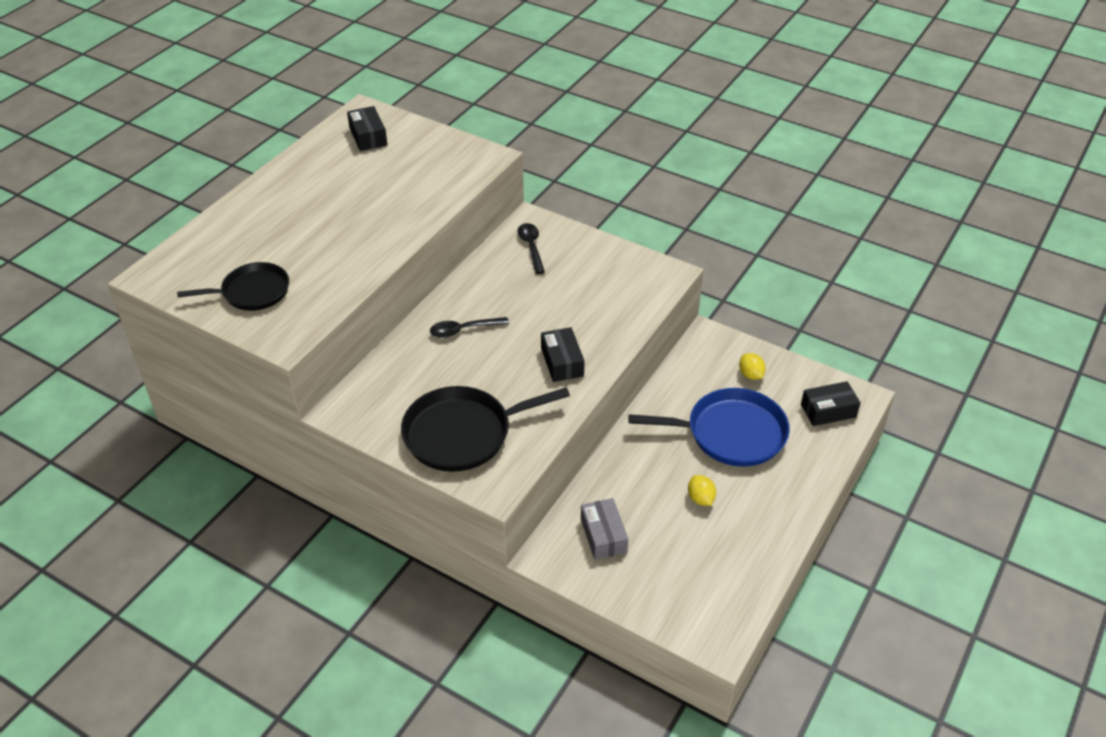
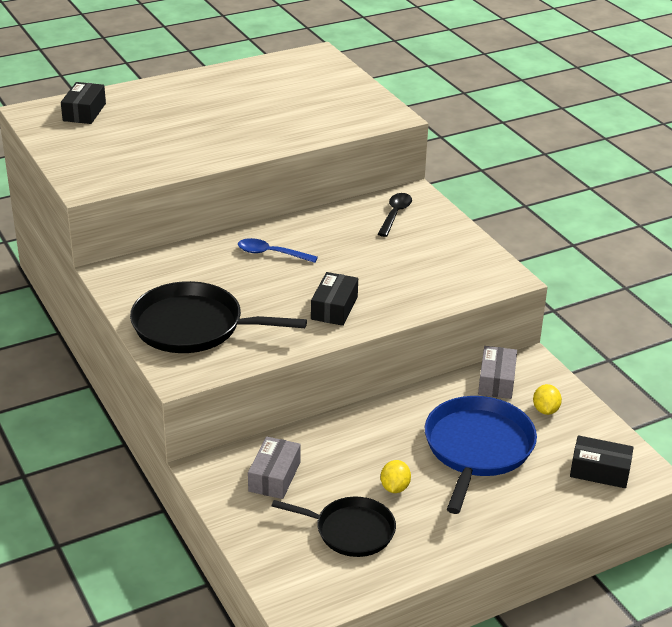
camera: 30 degrees right, 10 degrees down
(252, 292) = (95, 147): black pan -> black pan (351, 531)
(368, 136) = (302, 72): black box -> black box (84, 112)
(463, 330) = (271, 254): black spoon -> blue spoon
(696, 365) = (496, 381): none -> grey box
(730, 433) = (477, 448): blue pan -> blue pan turned 105 degrees counterclockwise

